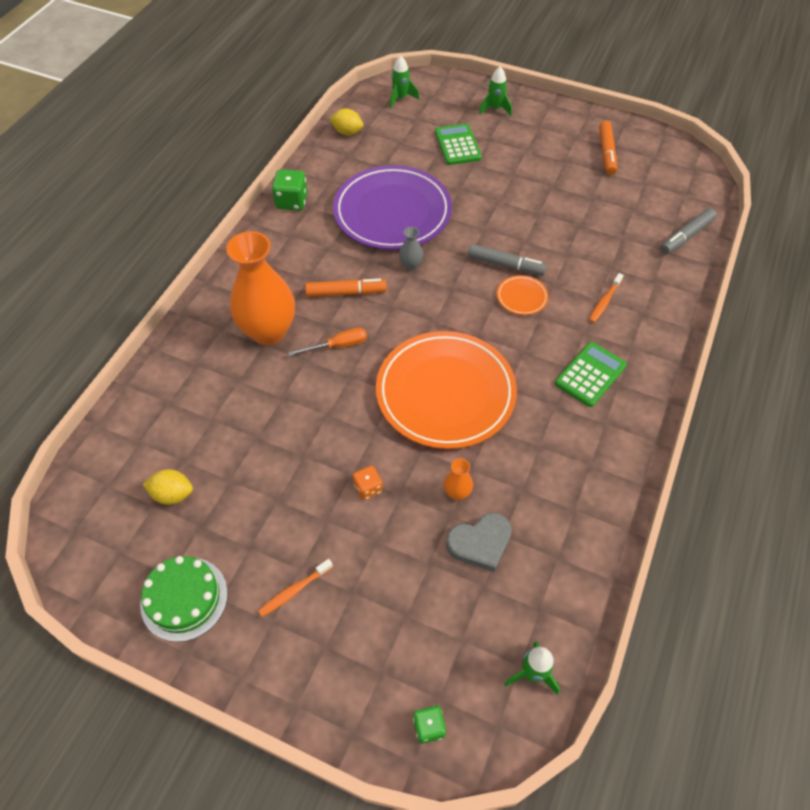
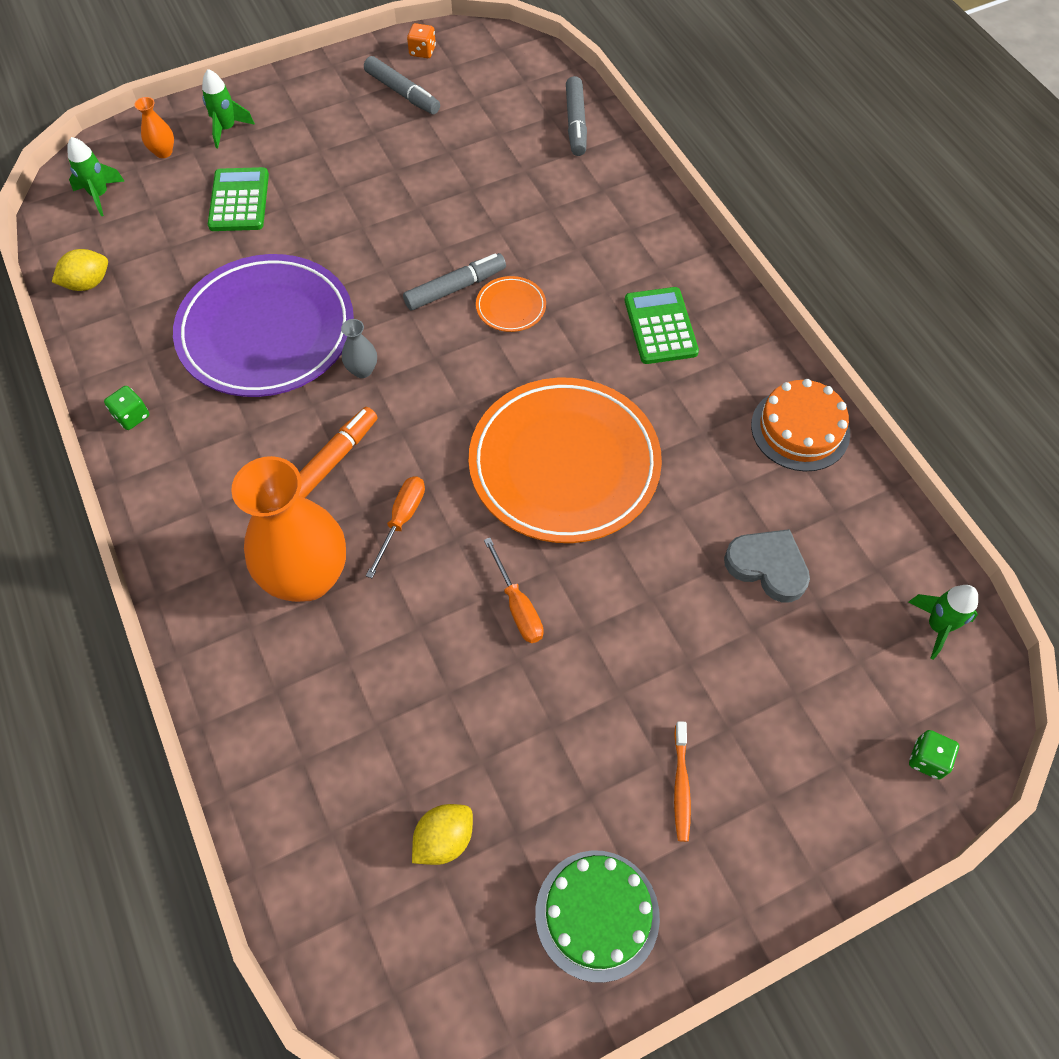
camera: 50 degrees left, 5 degrees up
(292, 201) = (132, 416): green dice -> green dice, size x0.62
(335, 433) = (517, 606): none -> orange screwdriver
(368, 488) = (616, 623): orange dice -> orange dice (422, 51)
(457, 145) = (239, 200): green calculator -> green calculator turned 60 degrees clockwise
(457, 493) = (693, 544): orange vase -> orange vase (163, 152)
(480, 543) = (767, 566): grey heart -> grey heart turned 75 degrees counterclockwise
(598, 497) = (800, 429): none -> orange cake
(604, 302) = (587, 246): orange toothbrush -> none
(606, 152) = (402, 93): orange marker -> grey marker

